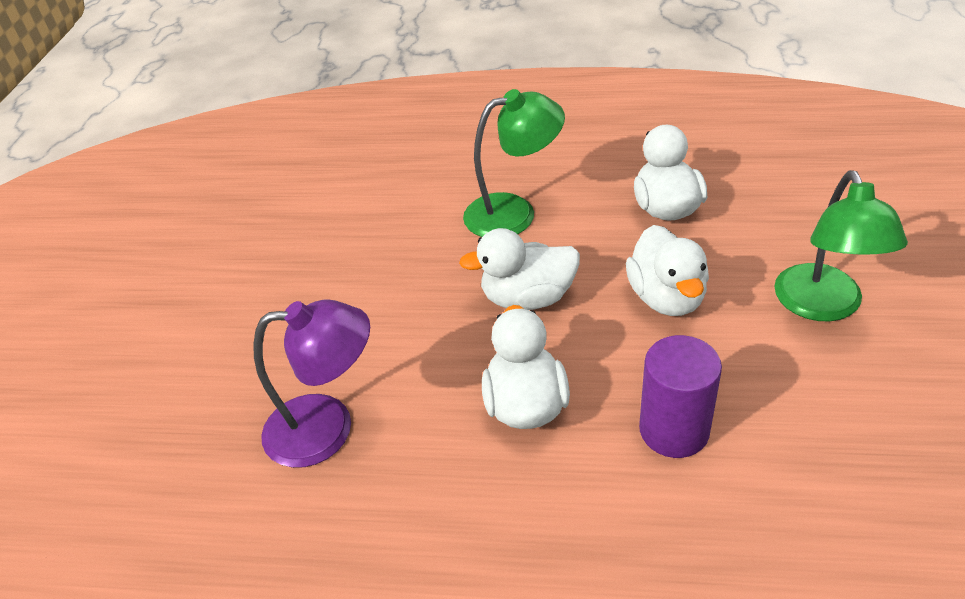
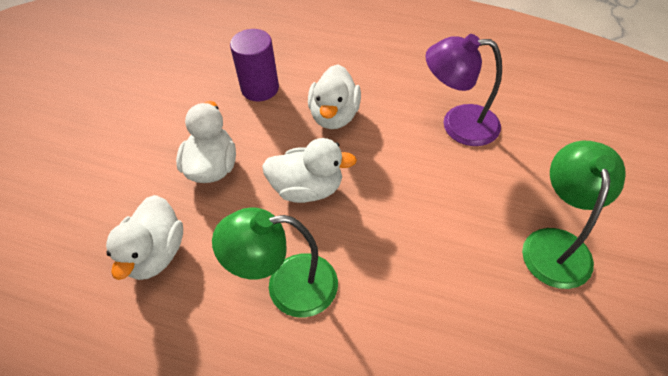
camera: 170 degrees left, 10 degrees up
(822, 306) = (123, 139): green lamp -> green lamp (556, 244)

